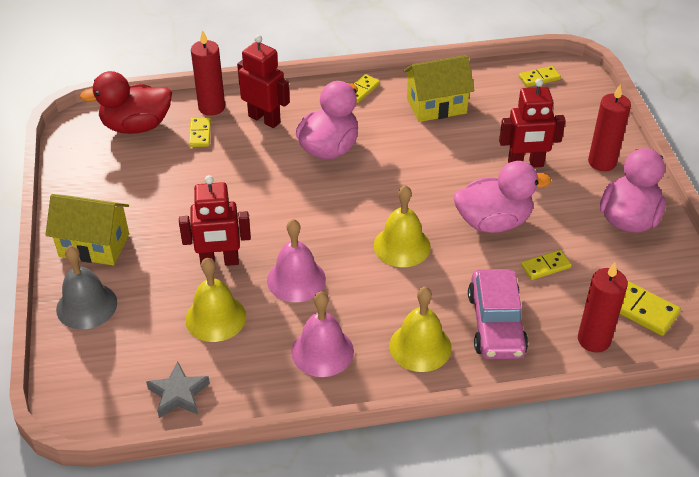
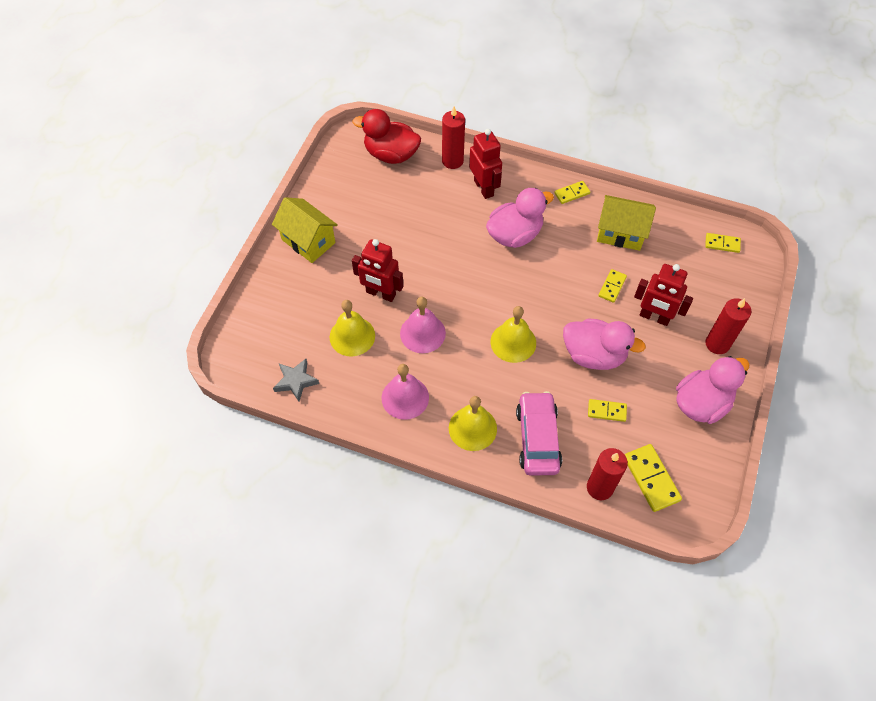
camera: 30 degrees right, 15 degrees up
(86, 306) = (278, 286): grey bell -> none
(200, 134) = (431, 180): yellow domino -> yellow domino (612, 287)
(496, 324) = (537, 438): pink car -> pink car turned 150 degrees clockwise

